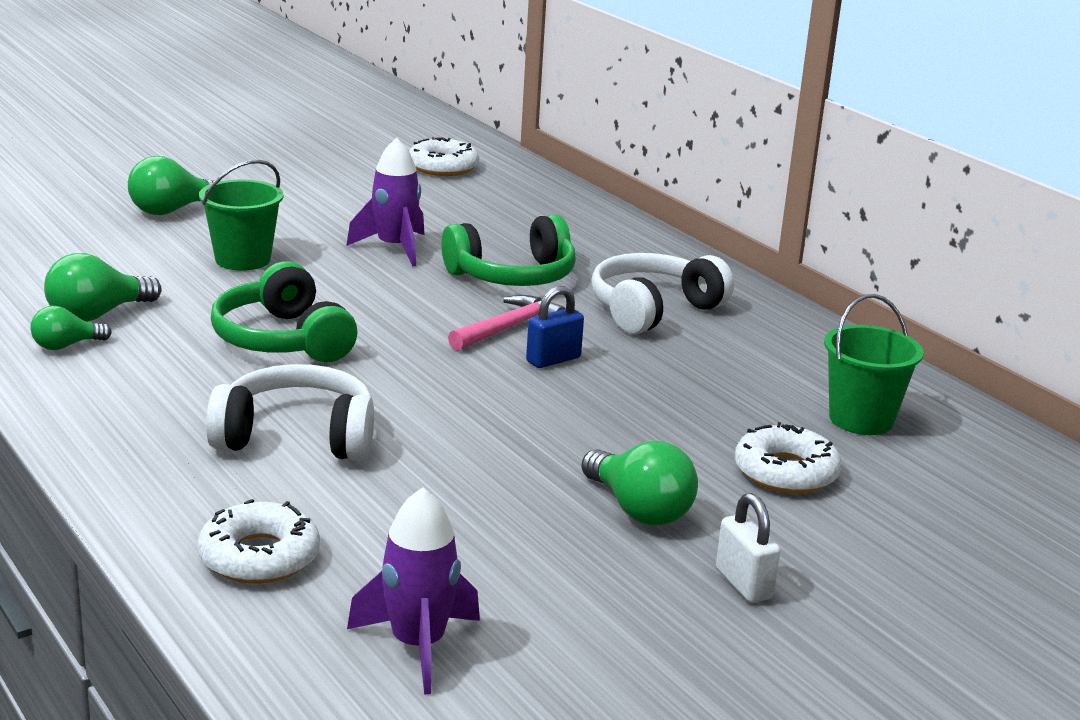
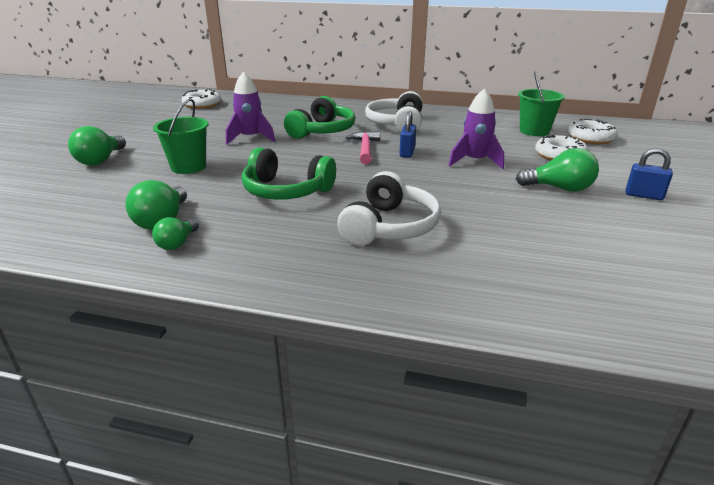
camera: 40 degrees left, 5 degrees up
(259, 557) = (503, 287): white donut -> white donut (591, 138)
(297, 437) = (389, 227): white headphones -> white headphones turned 150 degrees clockwise
(418, 646) = (640, 283): purple rocket -> purple rocket (475, 161)
(743, 584) = (643, 195): white padlock -> blue padlock

